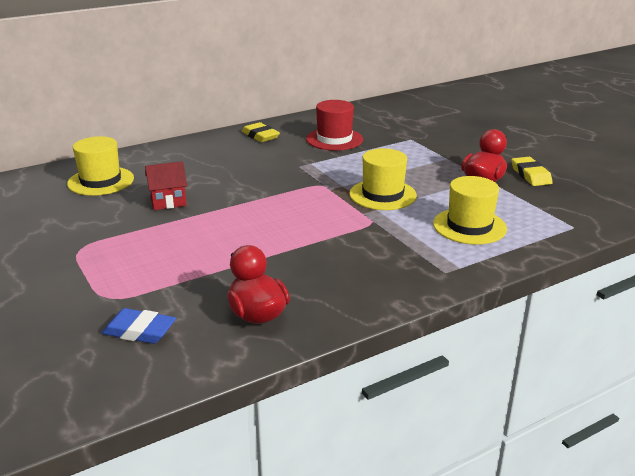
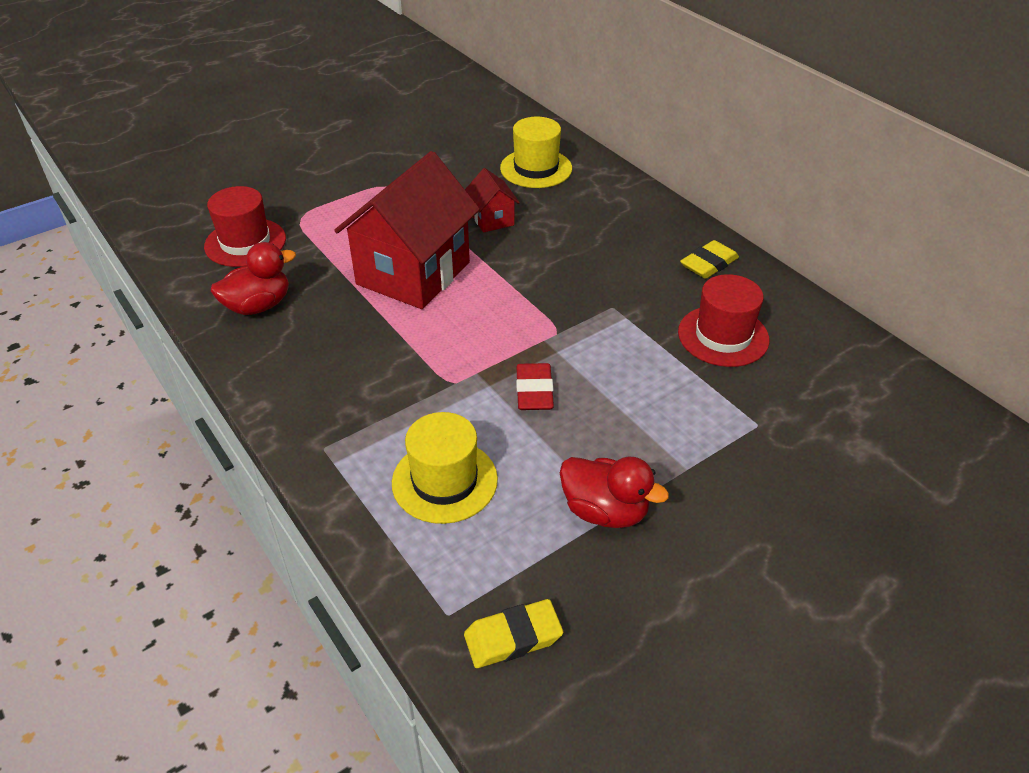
camera: 85 degrees right, 15 degrees up
(139, 331) = (245, 242): blue eraser -> red hat
(233, 236) = (413, 273): none -> red house
(382, 195) = (534, 391): yellow hat -> red eraser
(530, 175) = (643, 583): yellow eraser -> yellow eraser (513, 637)

